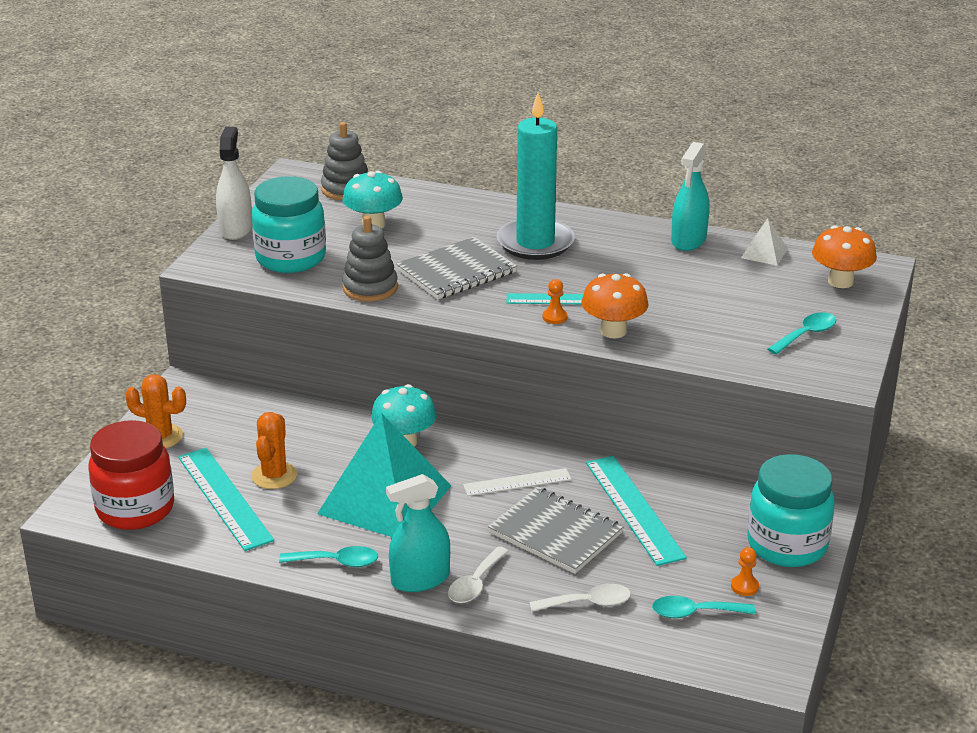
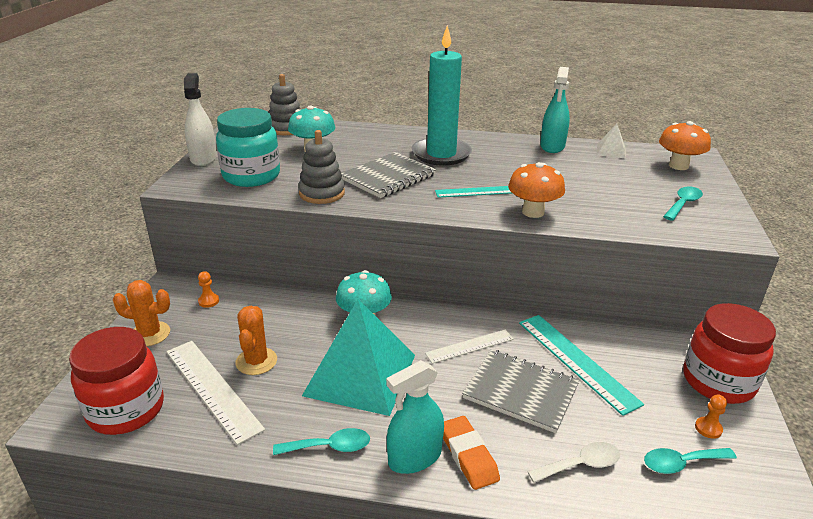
camera: 10 degrees left, 0 degrees up
(224, 498) = (212, 389): turquoise ruler -> white ruler
(475, 584) = (468, 456): white spoon -> orange eraser
(554, 317) = (481, 205): orange pawn -> orange pawn (208, 301)
(787, 545) = (718, 382): turquoise jar -> red jar

